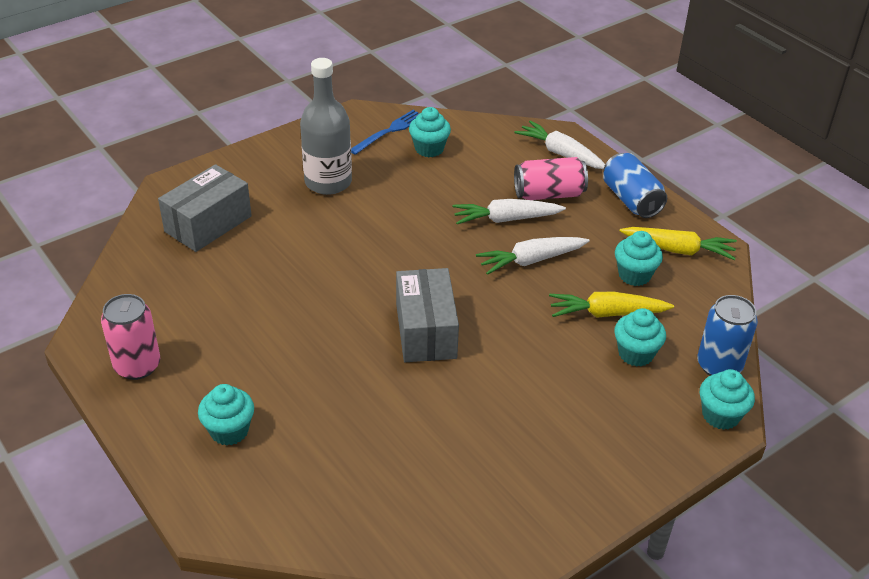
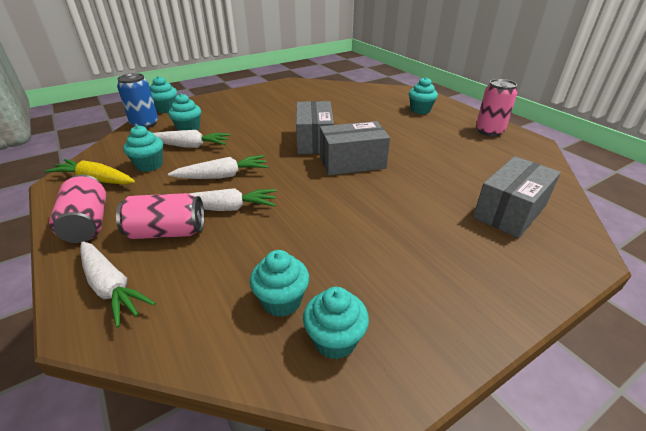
camera: 175 degrees left, 5 degrees down
(328, 182) = (406, 253): grey bottle -> none
(370, 288) = (352, 162): none -> grey box
(390, 131) = (335, 340): blue fork -> turquoise cupcake
(606, 313) = (190, 146): yellow carrot -> white carrot
(631, 200) = (88, 223): blue can -> pink can

